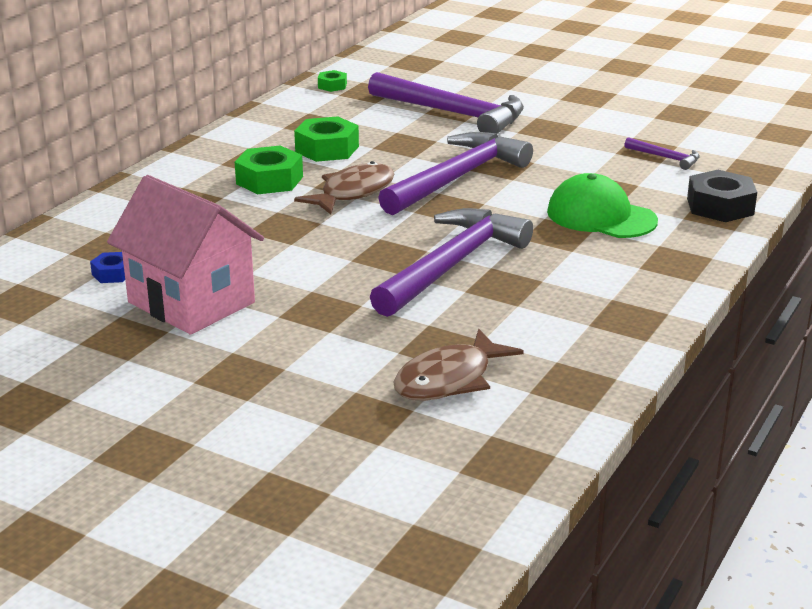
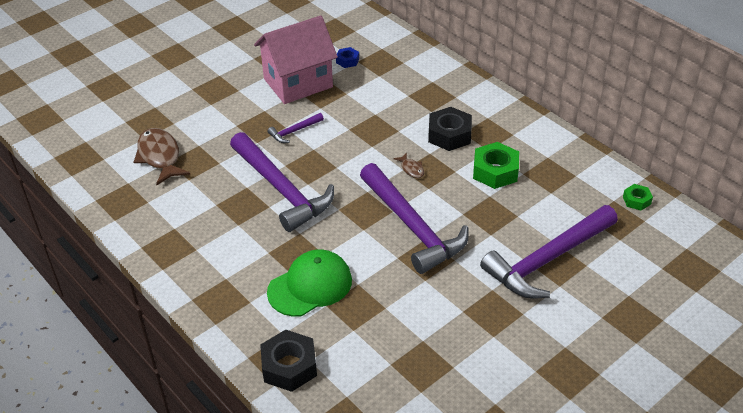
camera: 110 degrees right, 15 degrees up
(269, 180) = (449, 135): green nut -> black nut
(353, 192) = (411, 169): brown fish -> brown fish, size x0.47
(666, 158) = (397, 371): purple hammer -> purple hammer (294, 131)

